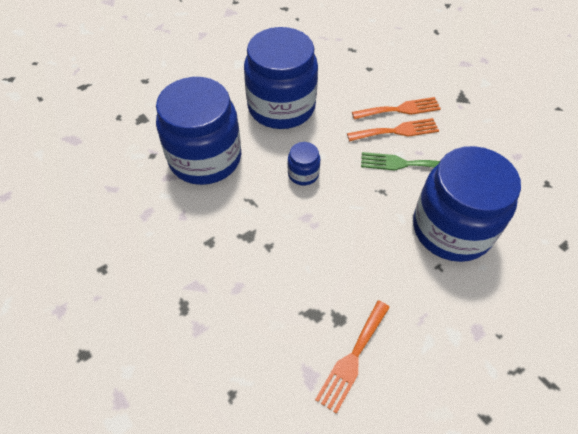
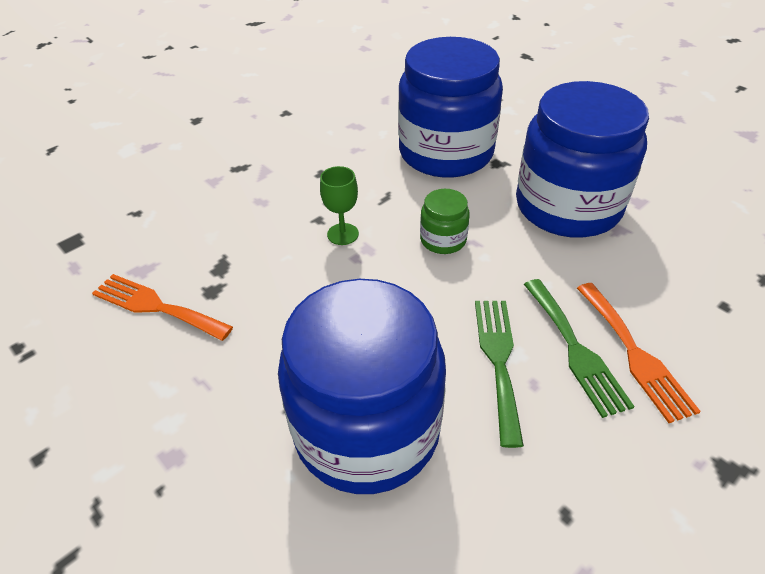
camera: 85 degrees right, 10 degrees down
(288, 231) = (343, 234): none -> green goblet
(303, 174) = (443, 240): blue jar -> green jar
(397, 131) = (575, 350): orange fork -> green fork

